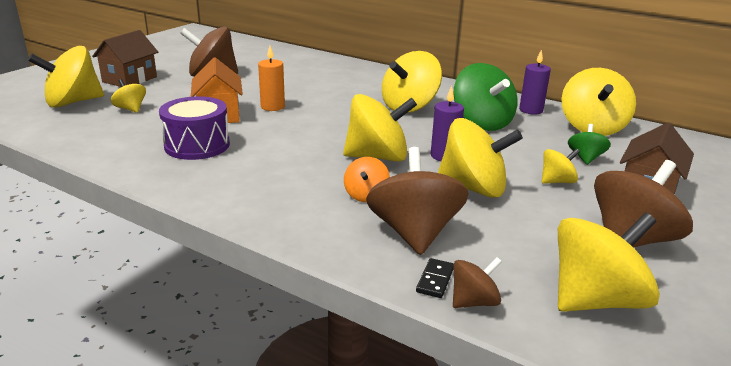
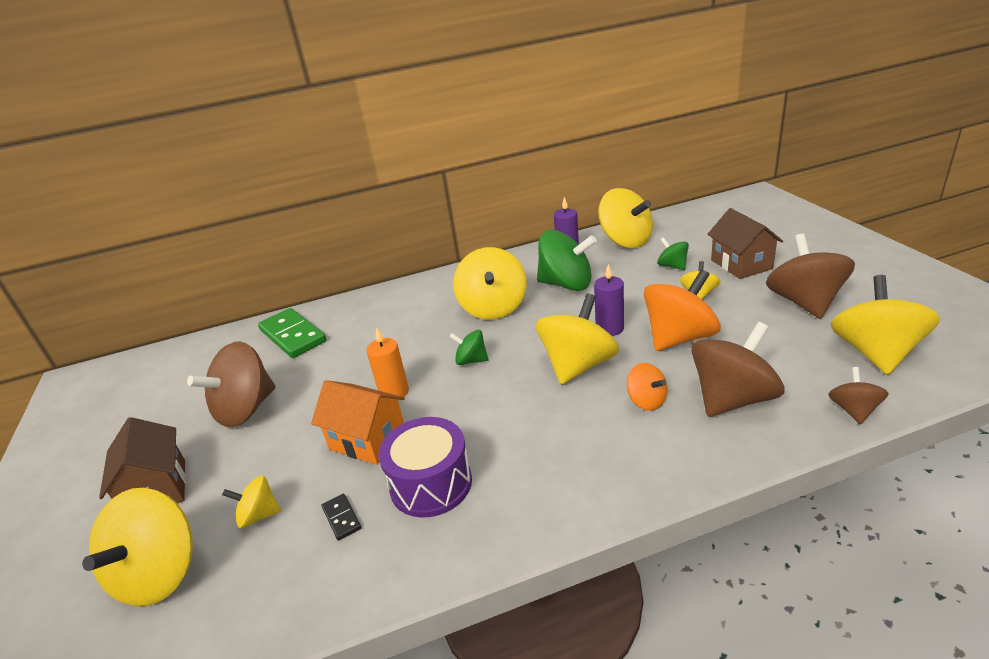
camera: 45 degrees left, 5 degrees up
(294, 61) = (293, 336): none -> green domino
(335, 119) = (471, 360): none -> green spinning top
(414, 233) = (732, 399): brown spinning top -> brown spinning top turned 105 degrees clockwise
(435, 280) = (813, 417): black domino -> black domino (342, 518)
(473, 188) = (679, 337): yellow spinning top -> orange spinning top

